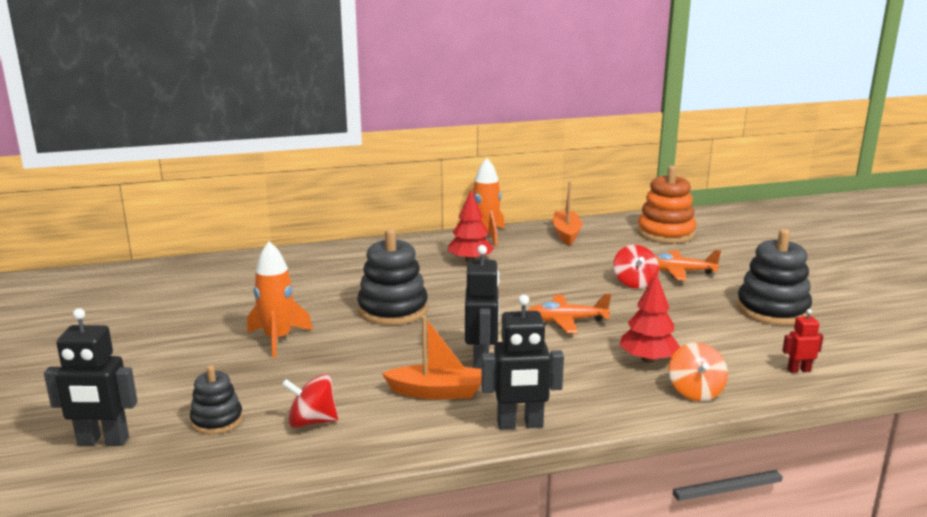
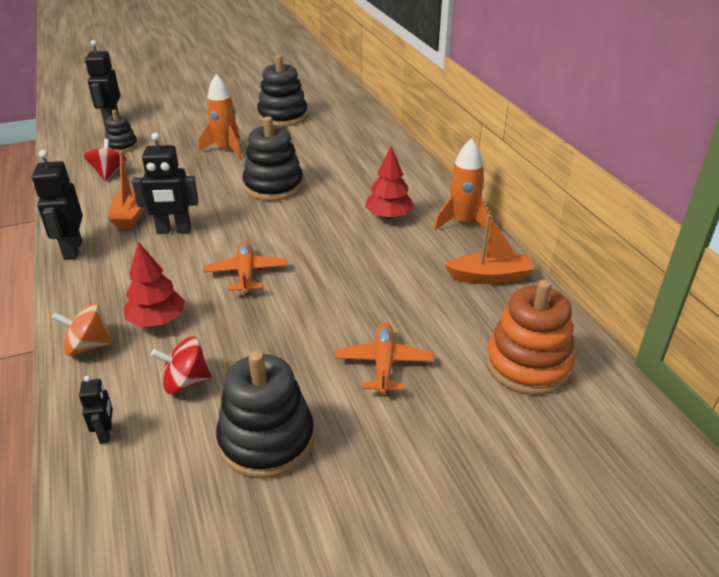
camera: 85 degrees right, 15 degrees up
(197, 305) = (283, 116): none -> black stacking toy
(634, 283) = (344, 323): red spinning top -> red spinning top (185, 382)
(798, 370) = (106, 433): red robot -> black robot

